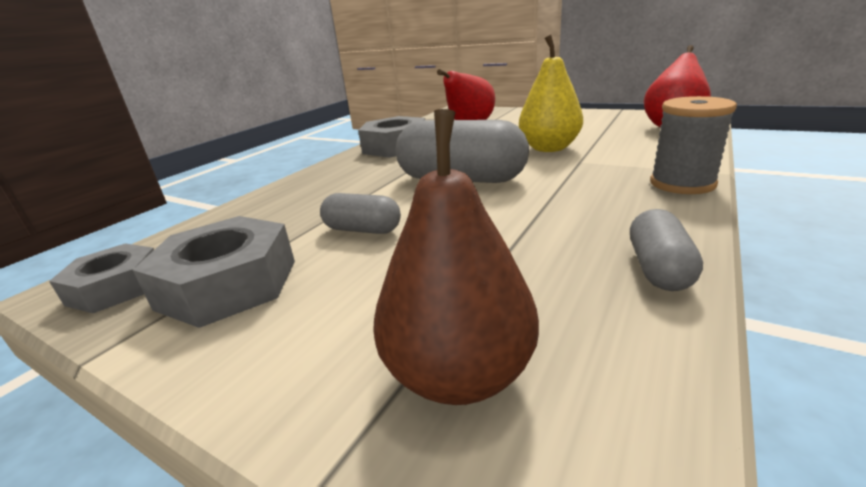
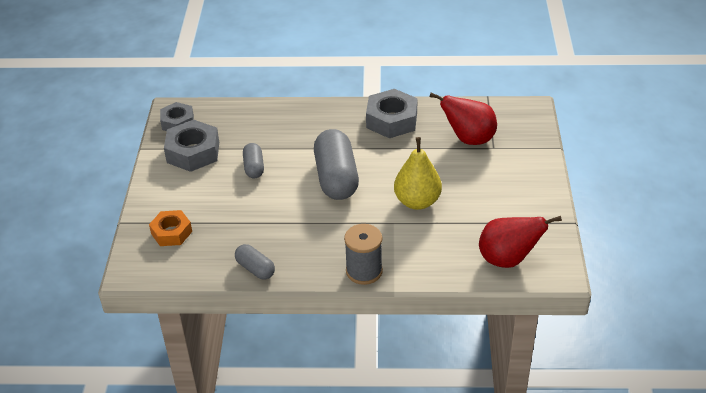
camera: 60 degrees right, 15 degrees up
(459, 374) = (171, 232): brown pear -> orange nut
(658, 268) = (255, 269): grey capsule -> grey capsule turned 60 degrees clockwise

